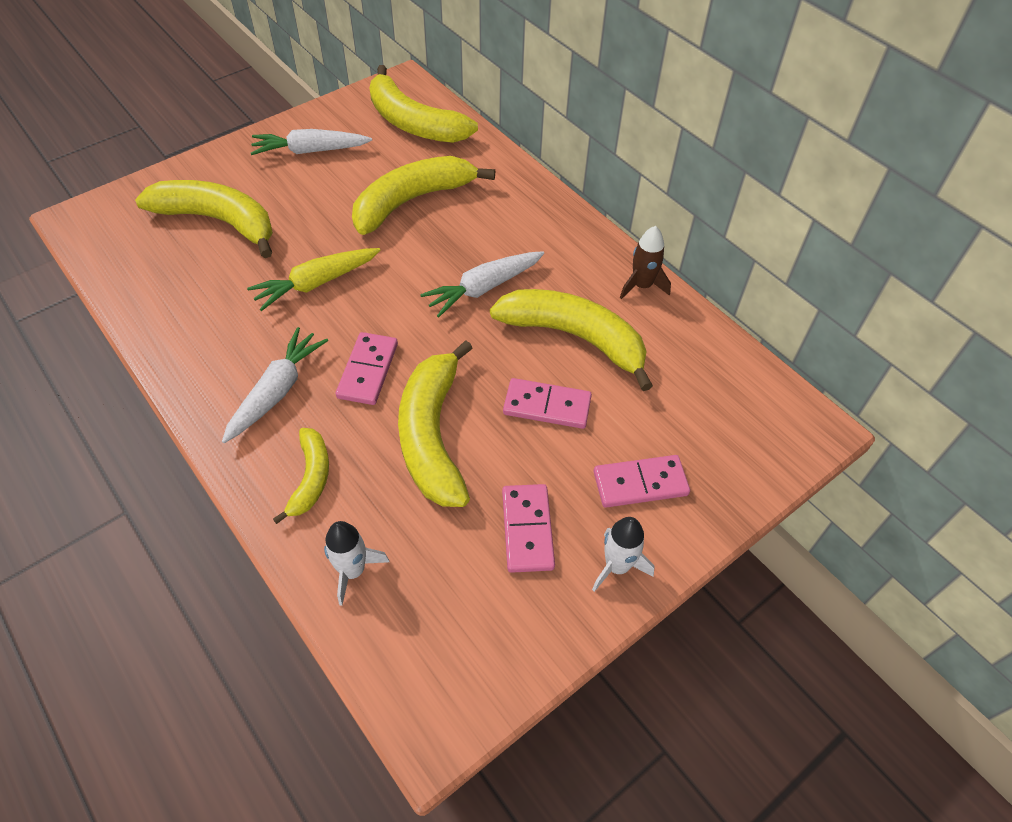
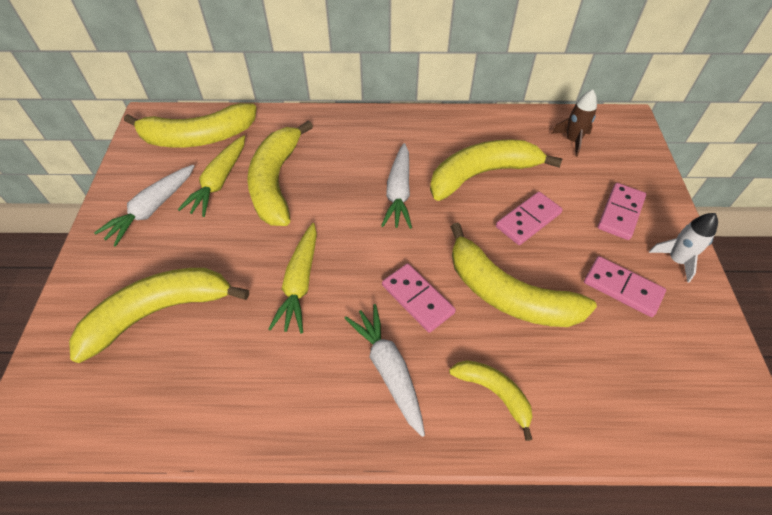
camera: 50 degrees left, 0 degrees up
(353, 570) = (598, 411): white rocket -> none
(377, 168) = (219, 182): none -> yellow carrot
(642, 286) = (467, 121): brown rocket -> brown rocket (572, 141)

